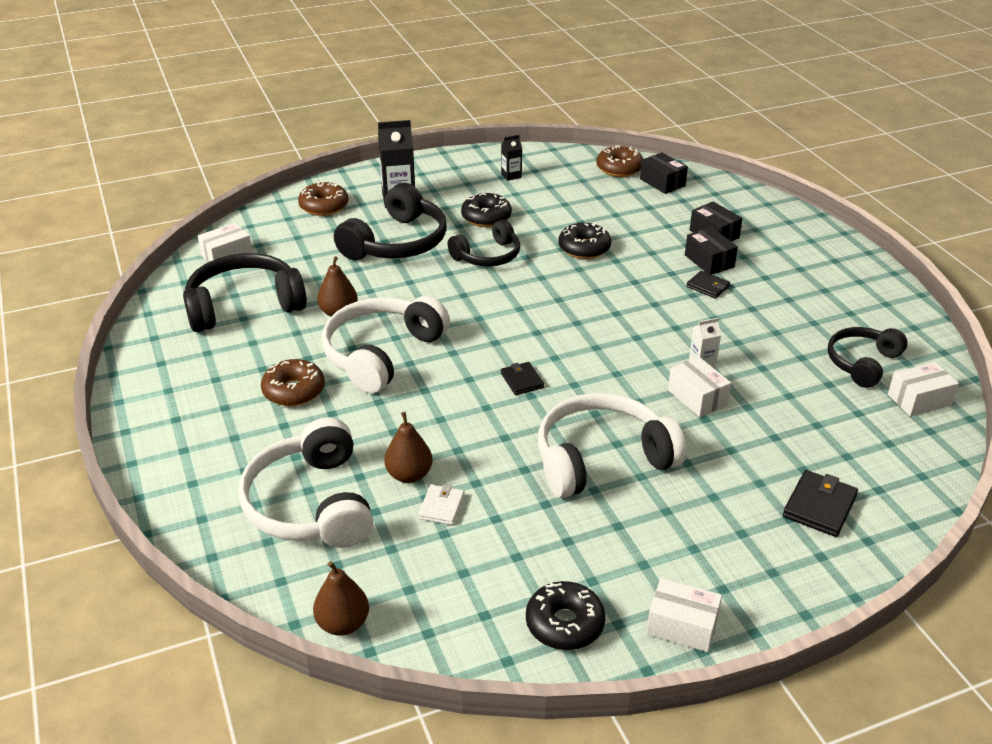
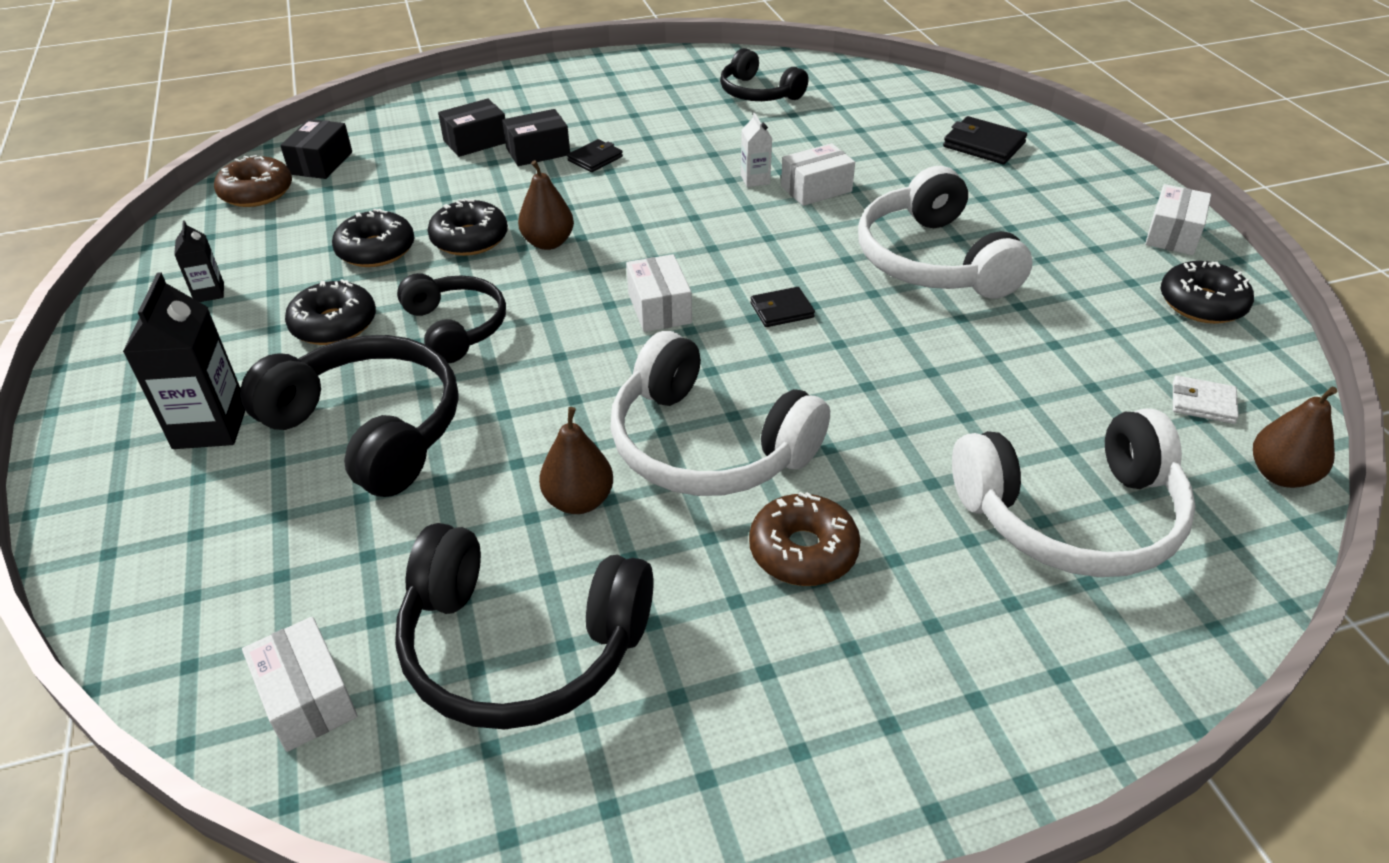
camera: 85 degrees left, 5 degrees up
(244, 305) = (520, 647): black headphones -> black headphones turned 60 degrees counterclockwise
(324, 206) = (173, 537): brown donut -> none
(409, 475) = (990, 416): brown pear -> brown pear (548, 243)
(441, 507) = (1046, 387): white wallet -> white wallet (1202, 403)
(564, 218) = (376, 250): none -> black donut
(662, 182) = (321, 163): black box -> black box turned 45 degrees counterclockwise
(919, 400) = (818, 76): white box -> white box (659, 308)

